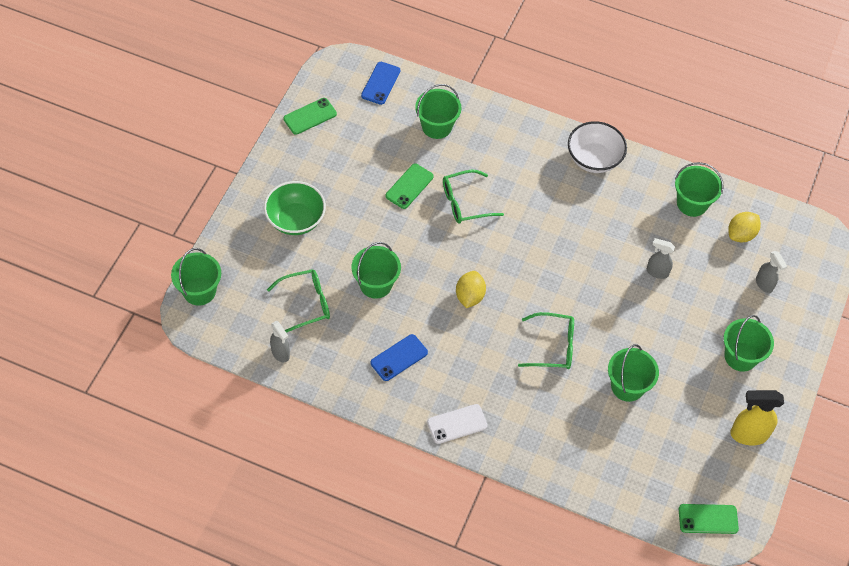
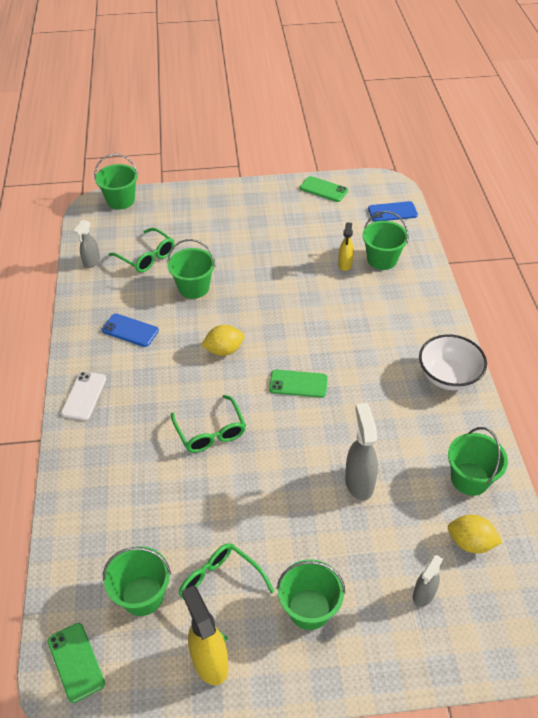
camera: 65 degrees right, 10 degrees down
(295, 220) = (221, 220): green bowl -> none
(409, 186) = (306, 268): green phone -> green phone (298, 384)
(425, 156) = (345, 264): none -> yellow spray bottle
(457, 424) = (84, 396): white phone -> white phone turned 60 degrees clockwise
(465, 202) = (319, 308): green glasses -> green glasses (220, 588)
(627, 386) = (203, 513): green bucket -> green bucket (142, 595)
(657, 272) = (359, 482): grey spray bottle -> grey spray bottle, size x1.58

